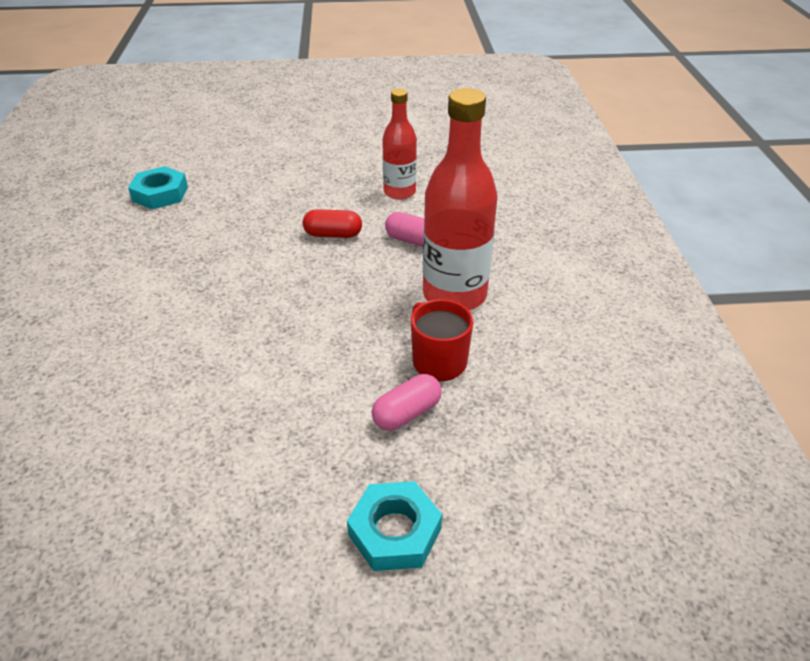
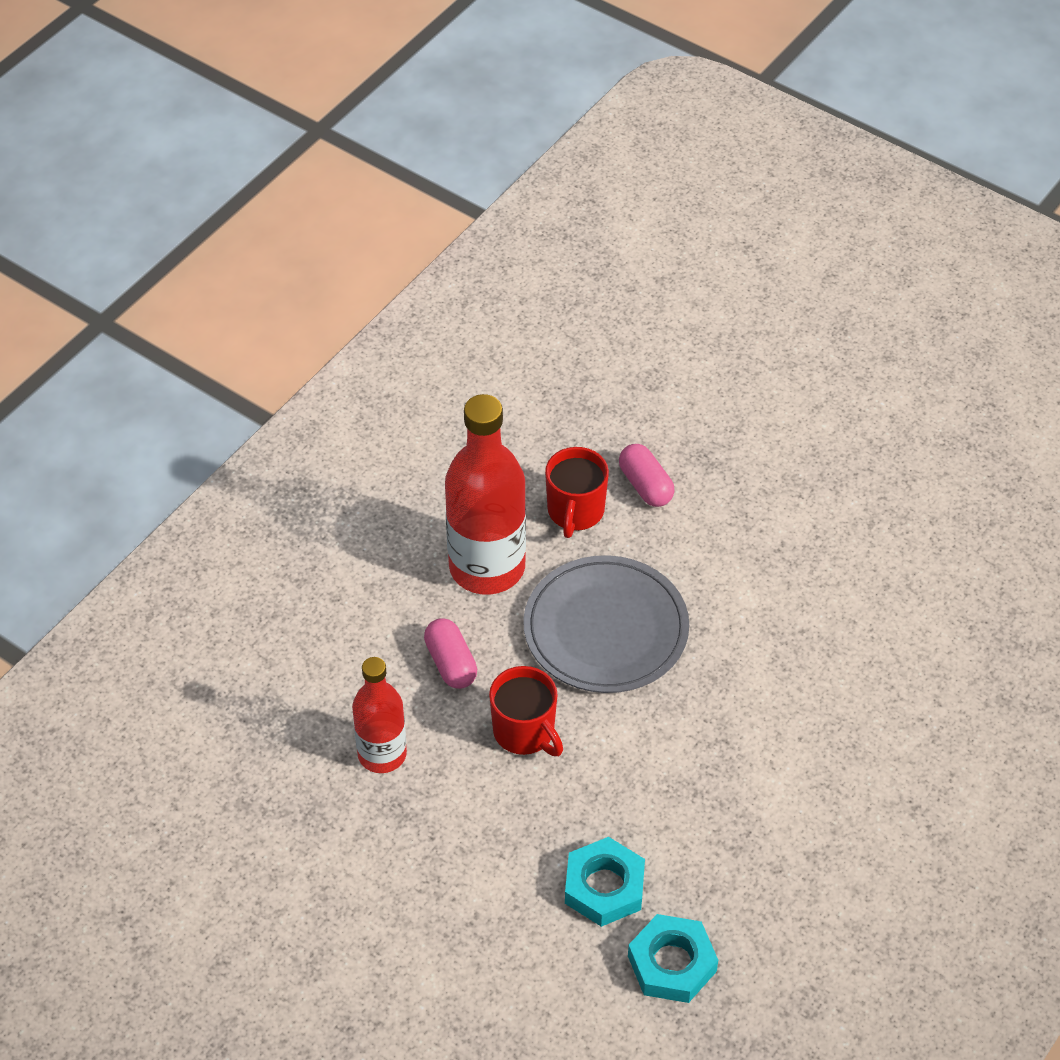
camera: 140 degrees left, 10 degrees up
(333, 234) = (525, 732): red capsule -> red mug
(337, 304) = (606, 629): none -> grey plate
(395, 531) = (731, 415): turquoise nut -> turquoise nut (604, 887)
(407, 413) = (645, 485): pink capsule -> pink capsule turned 60 degrees clockwise

